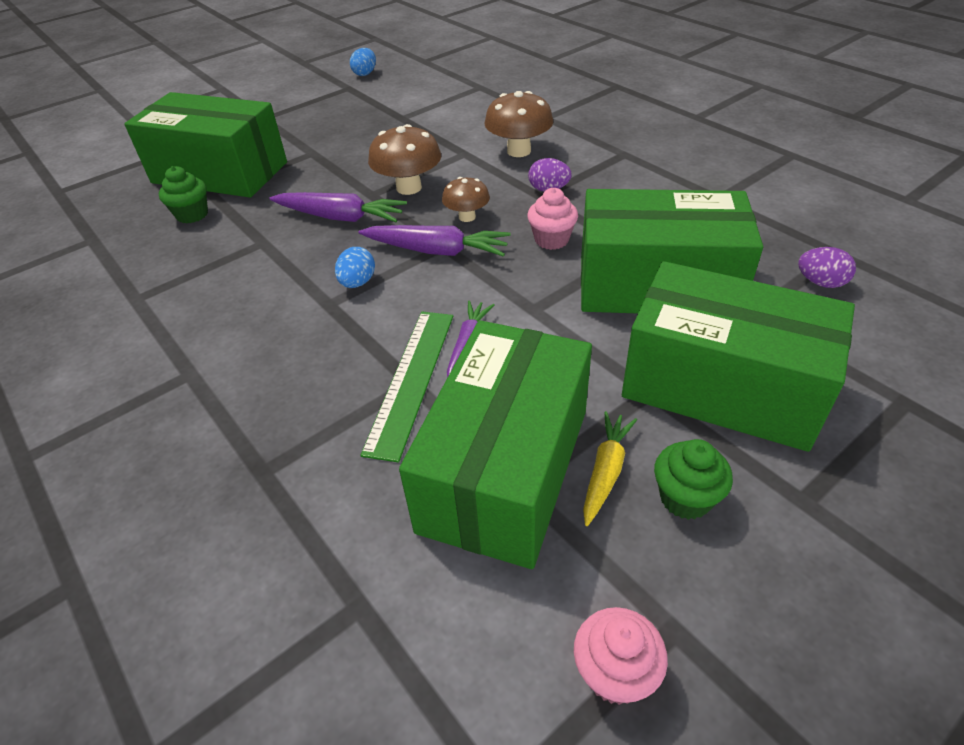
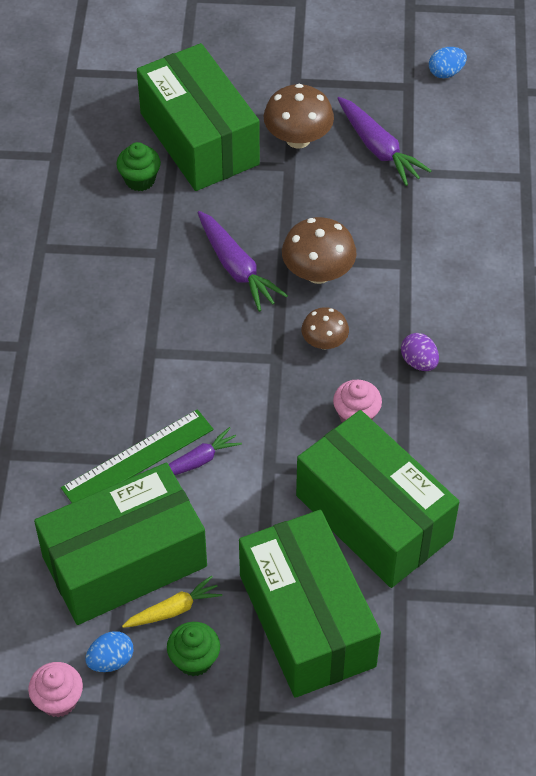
camera: 40 degrees right, 10 degrees up
(357, 283) = (185, 348): blue egg -> blue egg (111, 660)
(437, 251) = (266, 360): purple carrot -> purple carrot (378, 148)
(519, 151) = (451, 297): brown mushroom -> brown mushroom (298, 139)
(820, 282) = (486, 611): purple egg -> none

